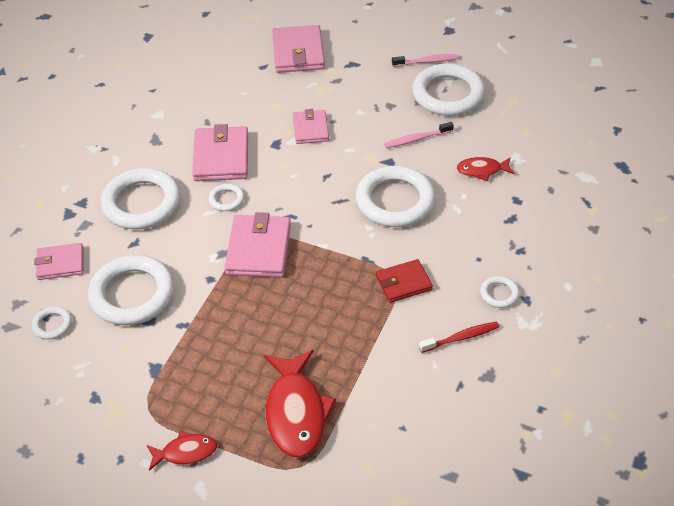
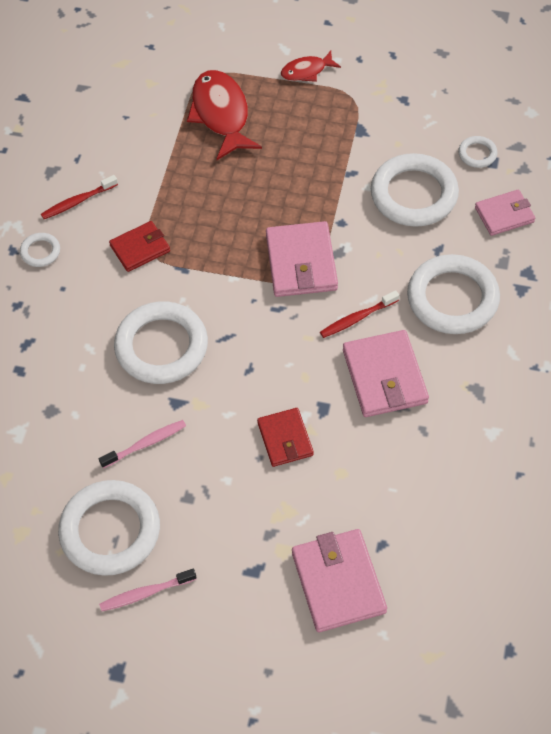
camera: 170 degrees right, 10 degrees up
(226, 199) = (357, 318): white ring -> red toothbrush
(310, 129) = (285, 439): pink wallet -> red wallet
(482, 170) = (61, 407): red fish -> none

